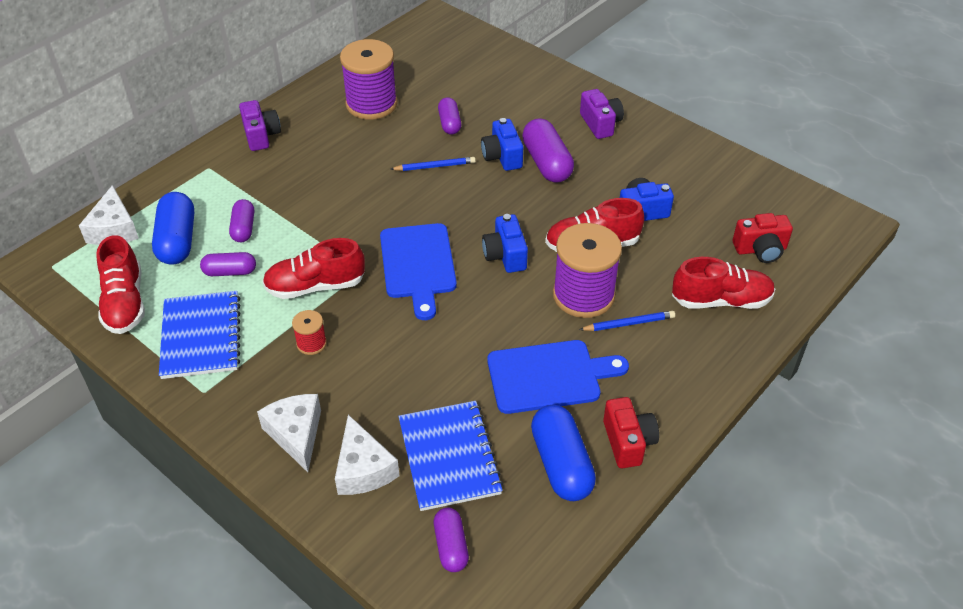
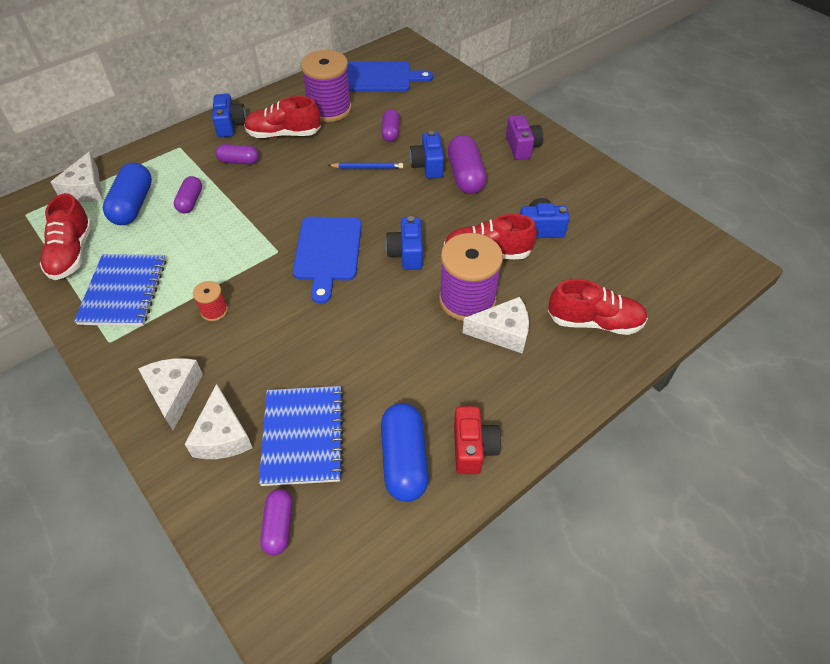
camera: 10 degrees right, 5 degrees up
(230, 272) = (167, 237): purple capsule -> purple capsule (239, 161)
(261, 136) = (230, 125): purple camera -> blue camera
(315, 286) = (234, 259): red shoe -> red shoe (284, 134)
(549, 376) = (415, 372): blue cutting board -> blue cutting board (381, 77)
(629, 324) = (502, 332): blue pencil -> white cheese
(760, 250) = (643, 278): red camera -> none

